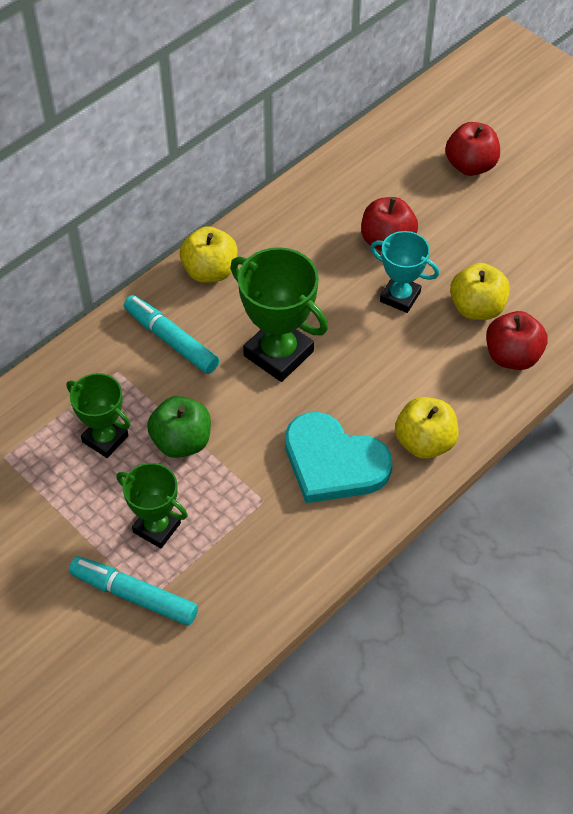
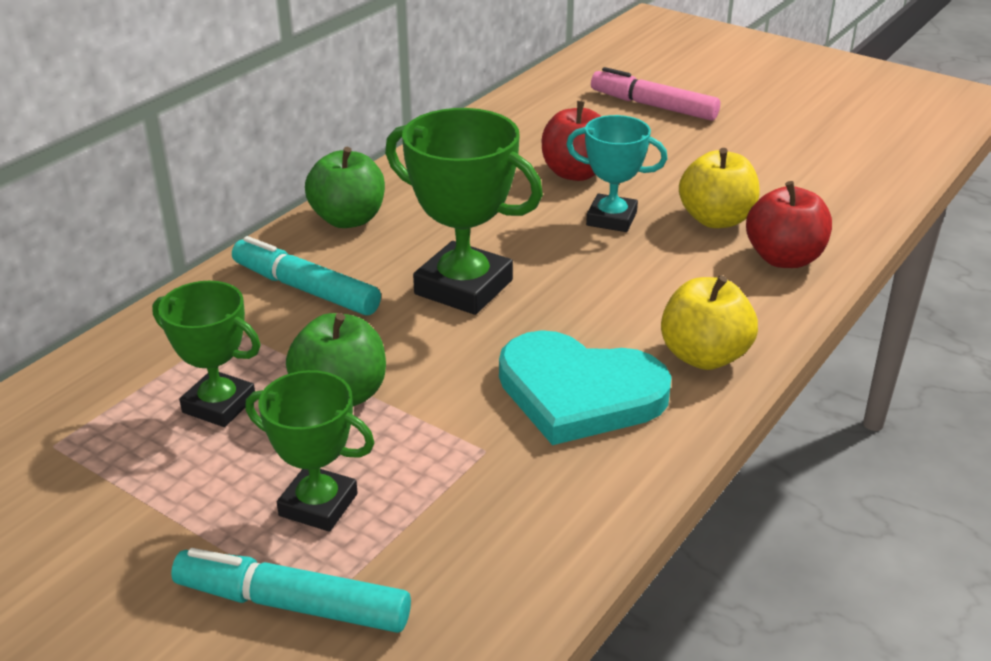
camera: 10 degrees left, 20 degrees down
(210, 271) = (348, 219): yellow apple -> green apple
(470, 166) = (653, 106): red apple -> pink marker

